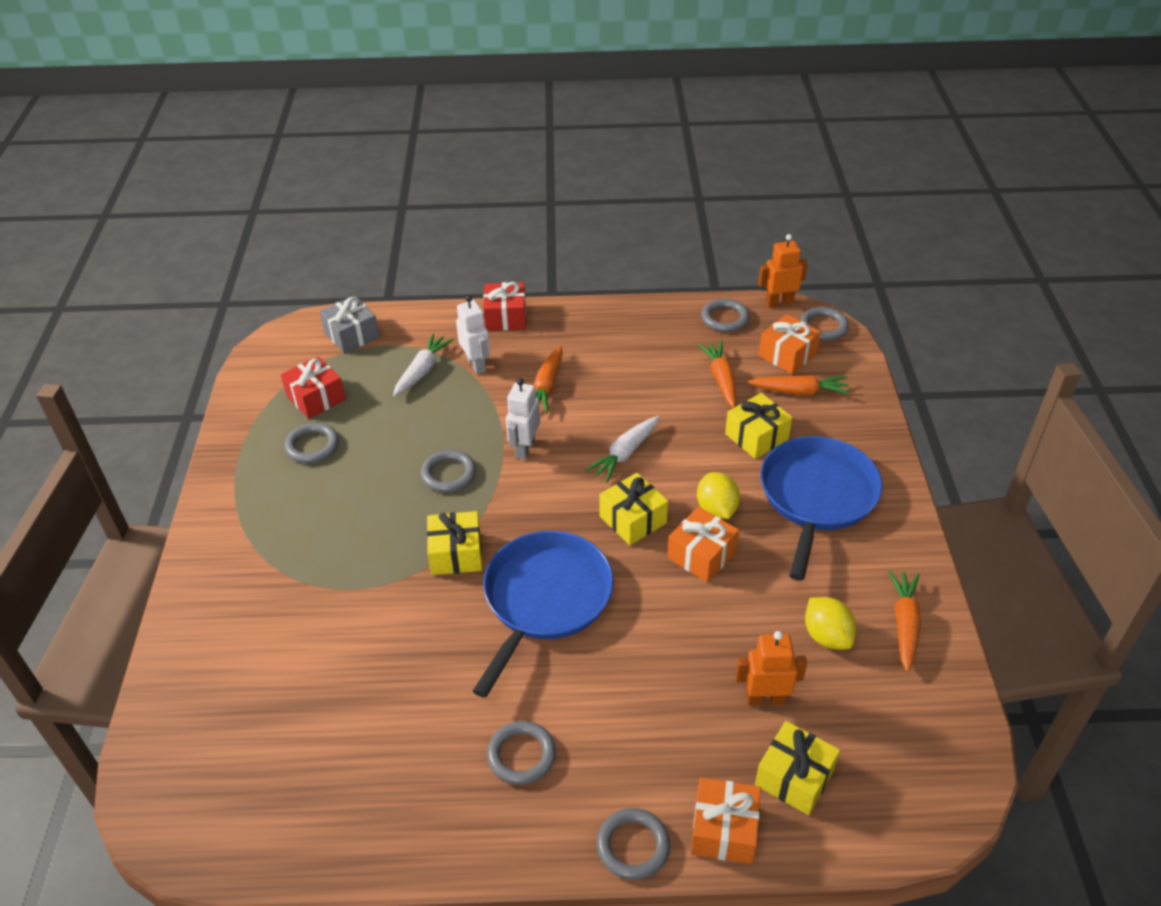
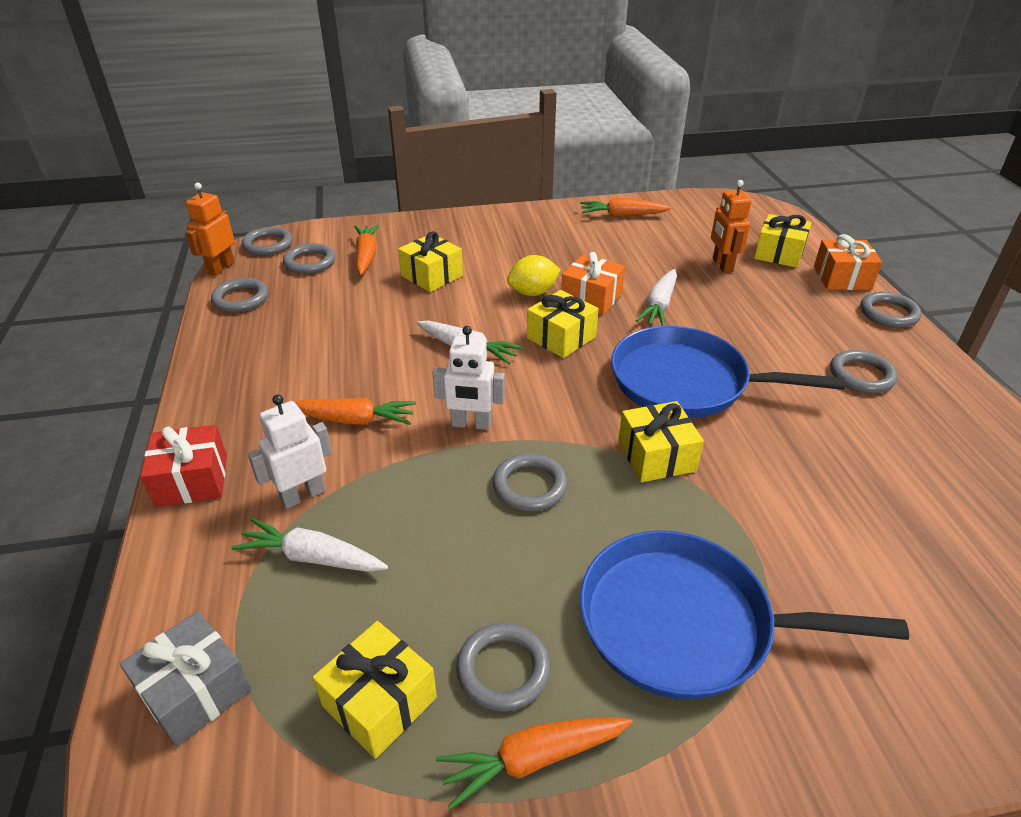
camera: 100 degrees left, 5 degrees down
(316, 398) = (379, 702): red gift -> yellow gift
(679, 610) = (659, 305): none -> white carrot
(721, 379) = (346, 297): orange carrot -> orange carrot (533, 759)
(779, 303) = (221, 268): orange robot -> orange robot turned 45 degrees clockwise
(787, 355) = (310, 262): orange gift -> grey ring
(817, 496) = (503, 247): blue pan -> blue pan (684, 623)
(827, 636) = (649, 242): yellow lemon -> none

